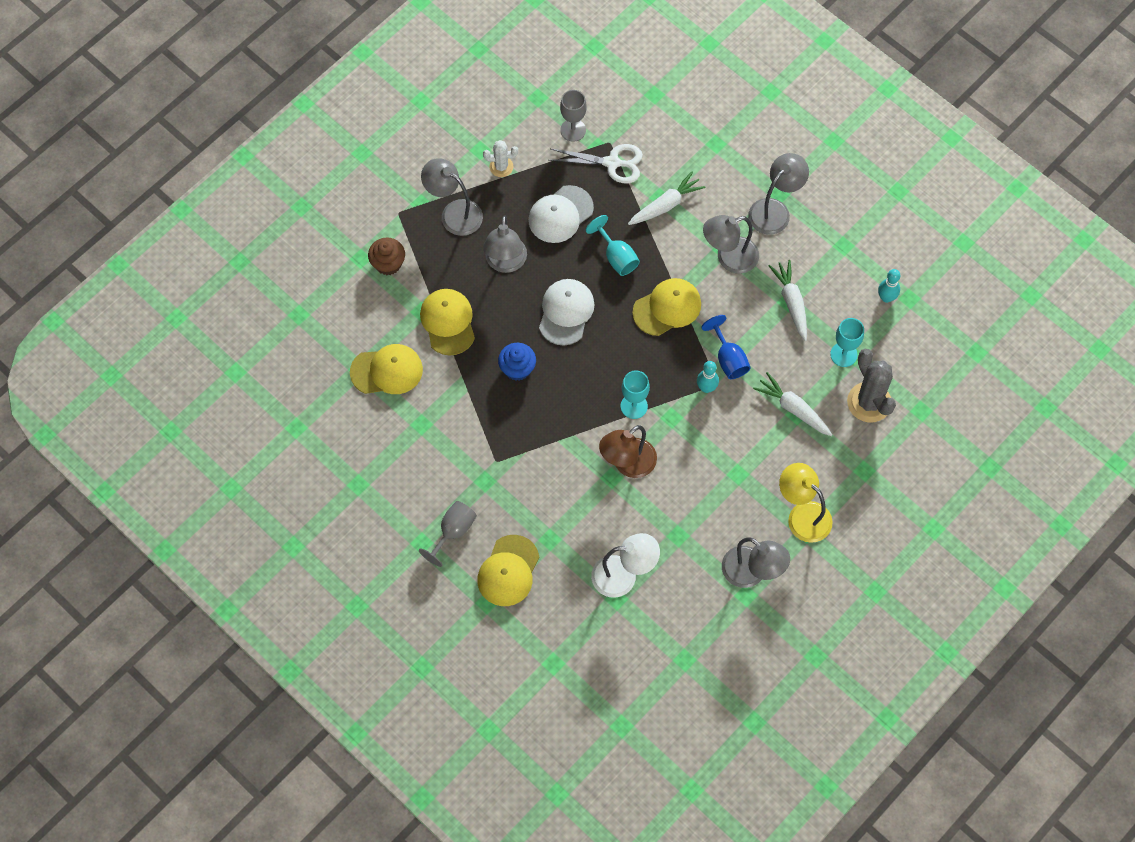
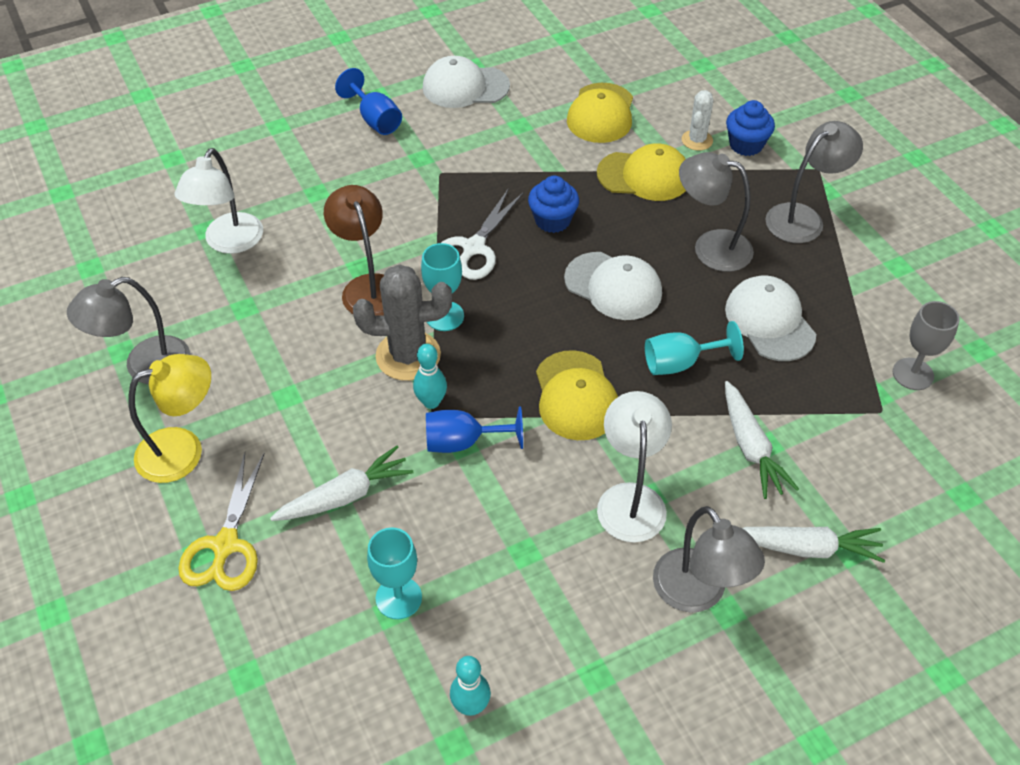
camera: 110 degrees right, 15 degrees down
(388, 264) = (746, 145): brown cupcake -> blue cupcake
(389, 480) = (465, 87): none -> white cap
(453, 532) = (375, 119): grey goblet -> blue goblet
(501, 167) = (865, 280): white cactus -> white cactus (697, 140)
(508, 571) = (301, 150): yellow cap -> none
(612, 163) = (843, 404): white scissors -> white scissors (473, 248)
(729, 258) = (630, 499): grey lamp -> white lamp
(791, 302) = (520, 557): white carrot -> white carrot (807, 548)
(853, 458) = (225, 545): none -> yellow scissors
(869, 402) = (301, 603): grey cactus -> grey cactus (408, 356)

